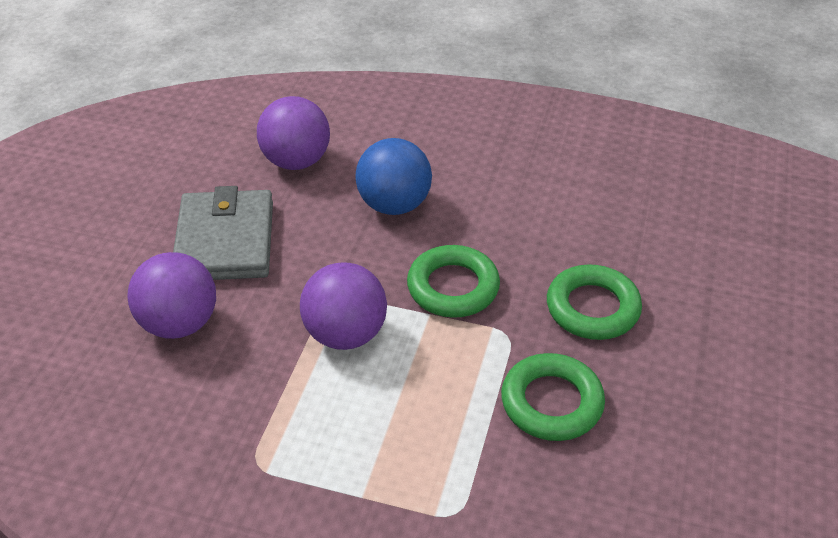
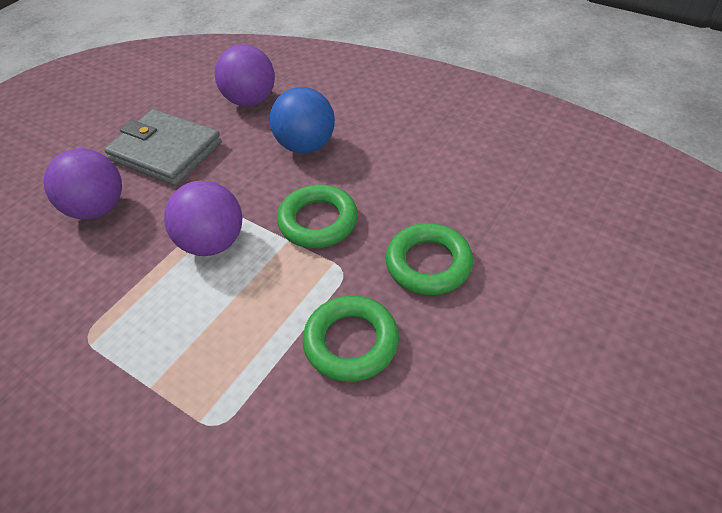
camera: 20 degrees right, 5 degrees up
(225, 241) = (166, 151): grey wallet -> grey wallet turned 75 degrees counterclockwise

